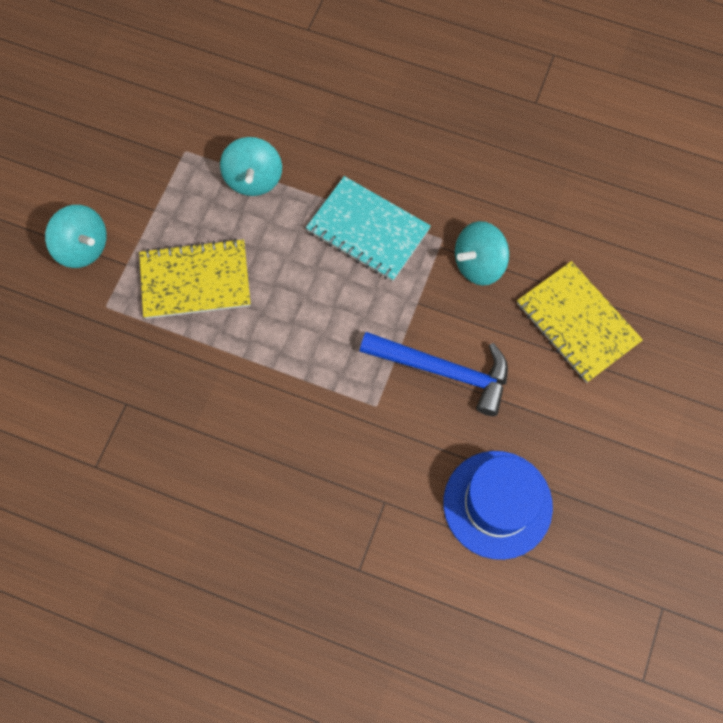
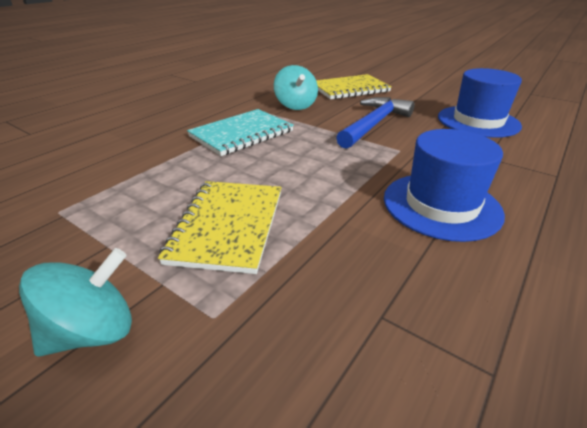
camera: 75 degrees left, 35 degrees down
(253, 179) = (141, 175): turquoise spinning top -> none
(267, 446) = (441, 205): none -> blue hat

